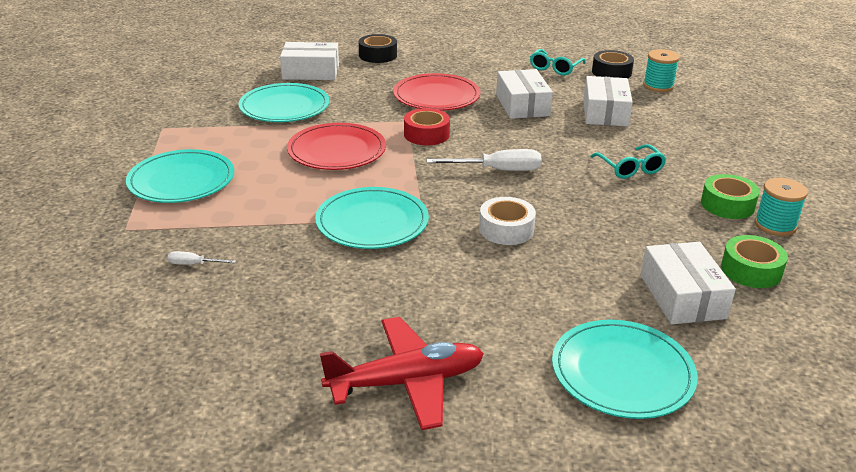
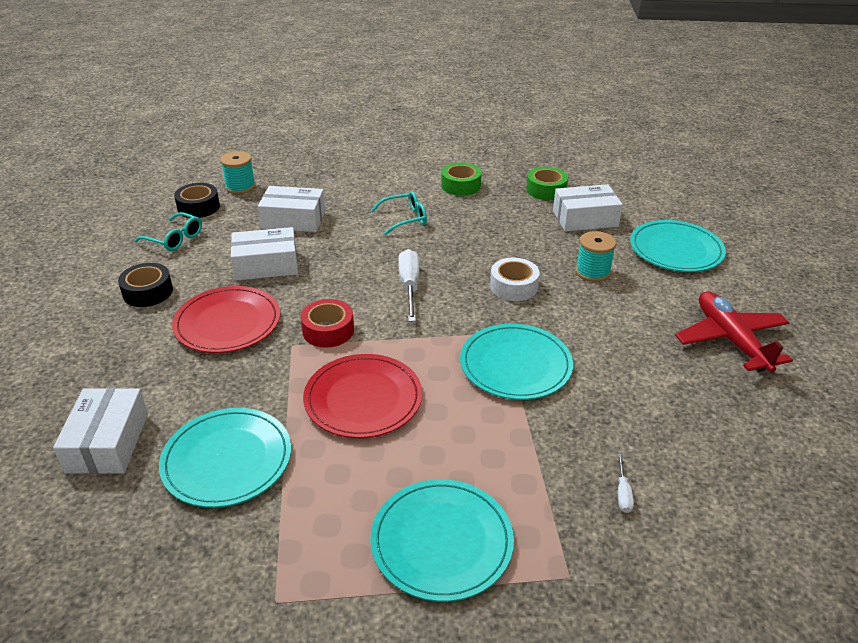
camera: 90 degrees left, 5 degrees up
(378, 55) = (72, 375): black tape -> black tape (148, 292)
(775, 225) = (487, 173): turquoise spool -> turquoise spool (592, 272)

